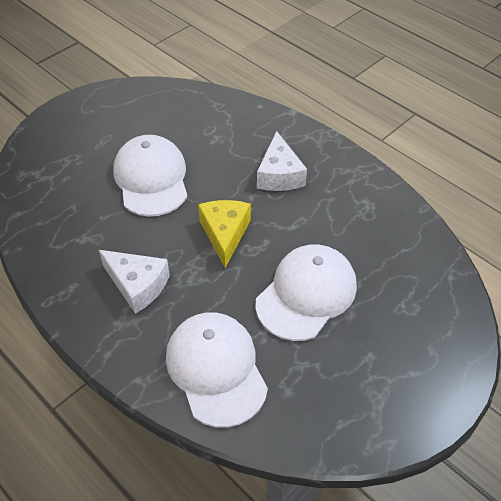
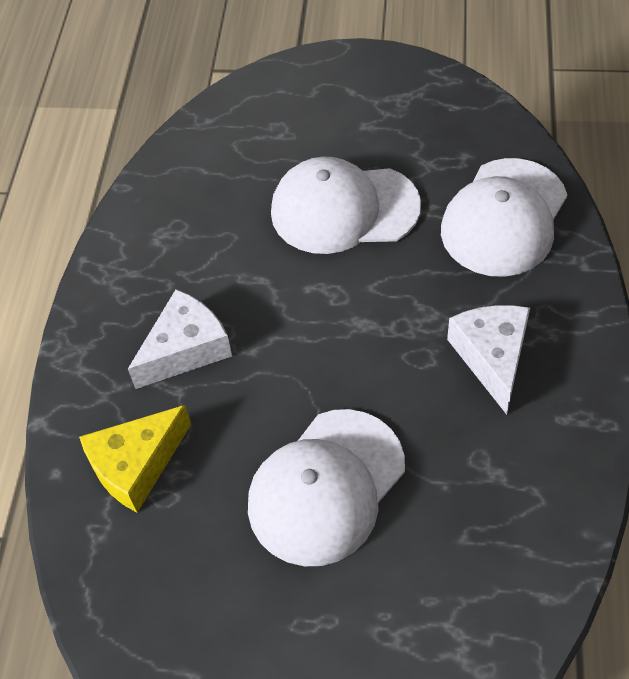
camera: 125 degrees left, 5 degrees up
(225, 234) = (337, 333): yellow cheese -> yellow cheese (136, 465)

